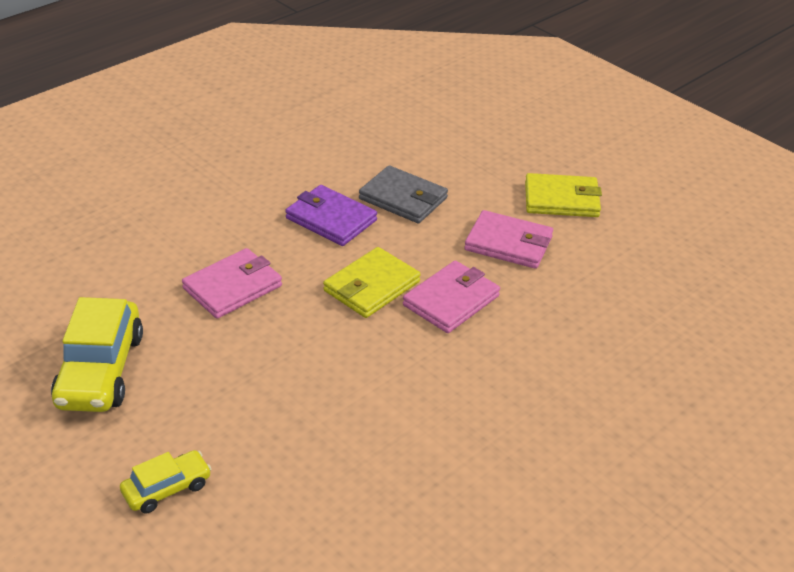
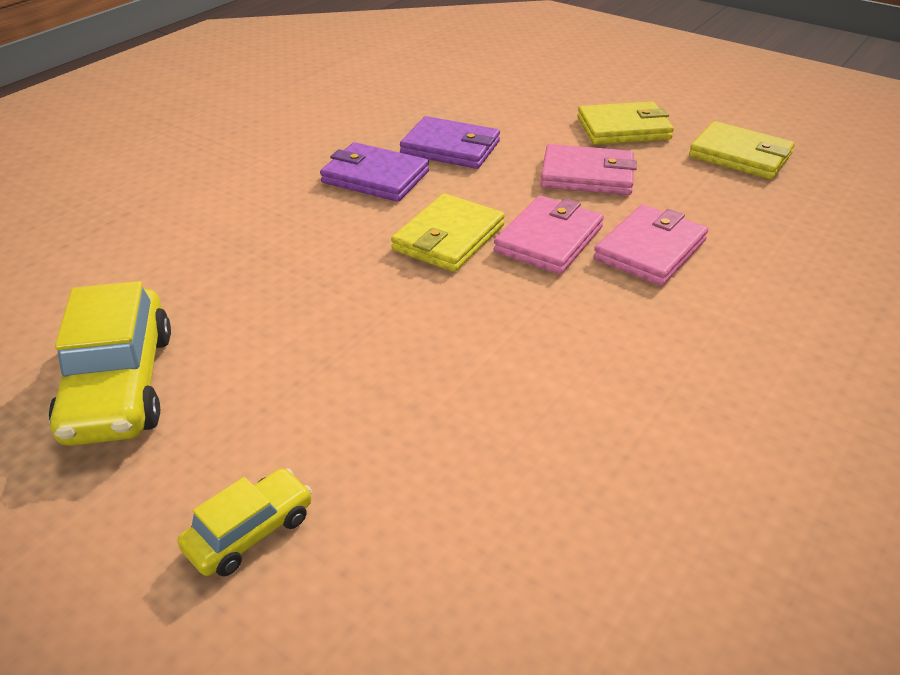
camera: 10 degrees left, 0 degrees up
(233, 287) = (277, 261): pink wallet -> pink wallet (650, 250)
(403, 198) = (450, 148): grey wallet -> purple wallet
(652, 243) = (740, 155): none -> yellow wallet

